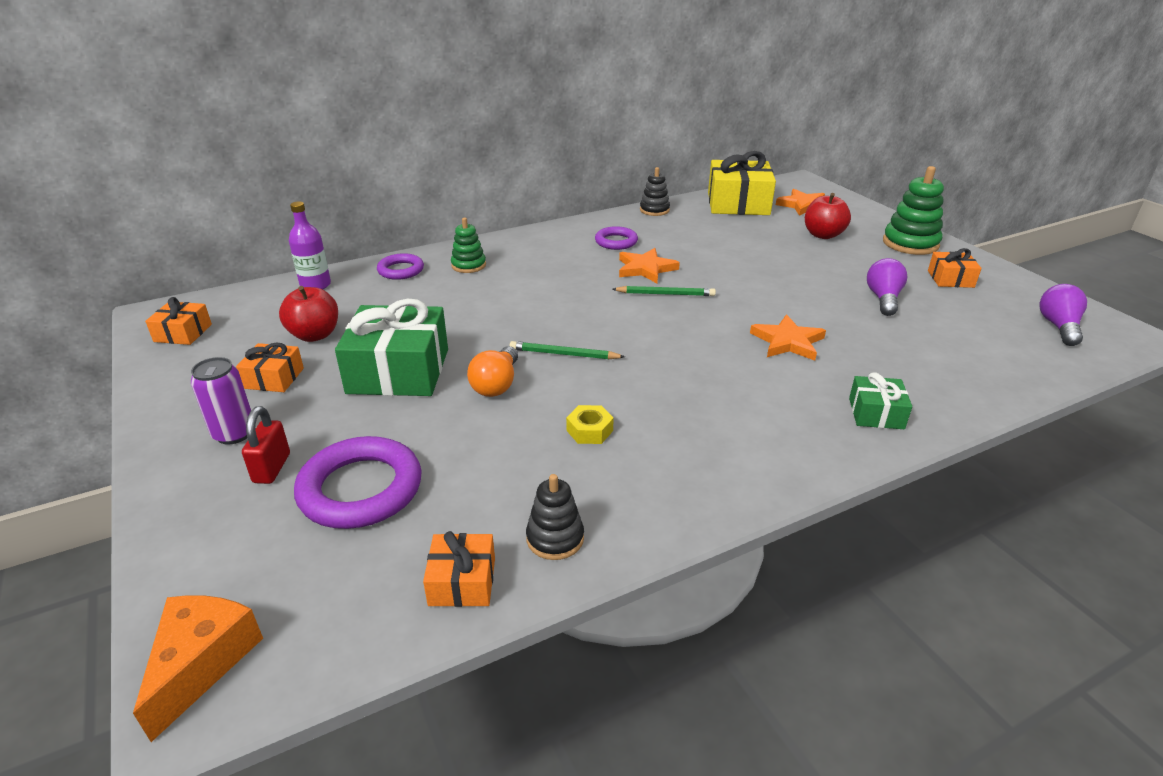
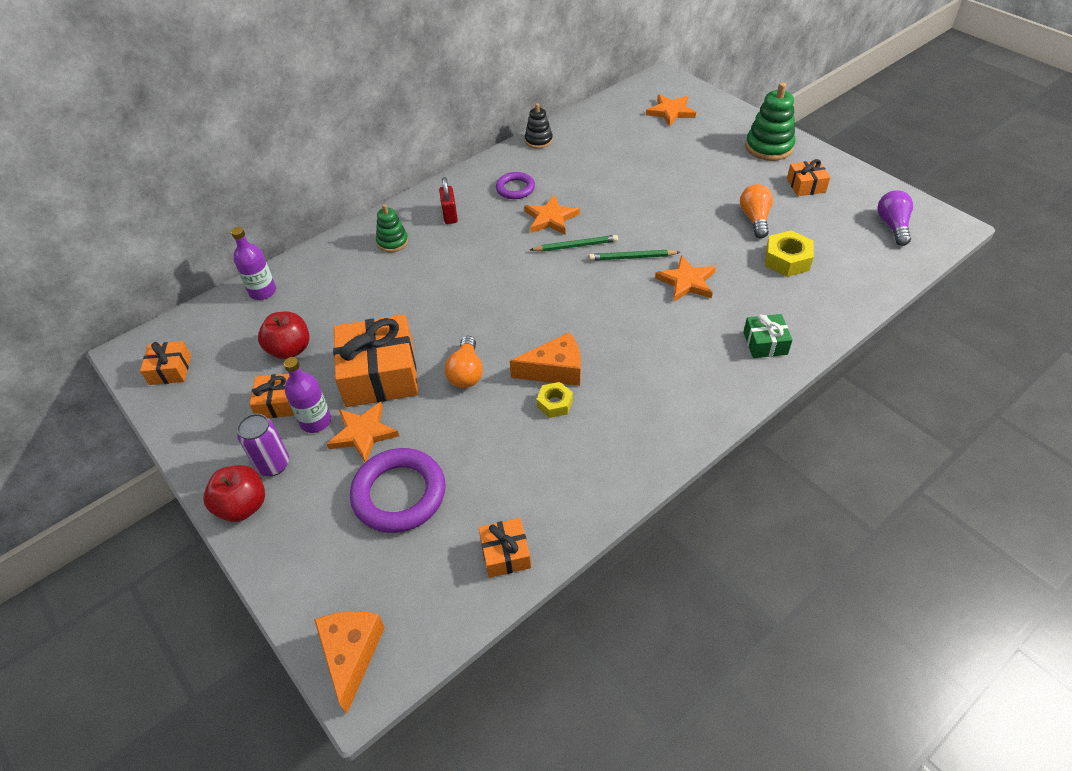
camera: 10 degrees left, 15 degrees up
(272, 468) = (321, 490): red padlock -> red padlock (450, 215)
(305, 401) = (315, 421): none -> purple bottle
(351, 421) = (363, 433): none -> orange star
(398, 371) = (380, 374): green gift -> orange gift
(401, 270) = (333, 259): purple ring -> none
(555, 538) = (559, 504): black stacking toy -> none
(564, 354) = (510, 330): green pencil -> green pencil (632, 257)
(602, 398) = (555, 370): none -> orange cheese
(738, 203) = (612, 119): yellow gift -> none
(823, 235) = (694, 148): red apple -> red apple (243, 506)
(883, 299) = (755, 219): purple light bulb -> orange light bulb
(917, 339) = (787, 260): none -> yellow nut

